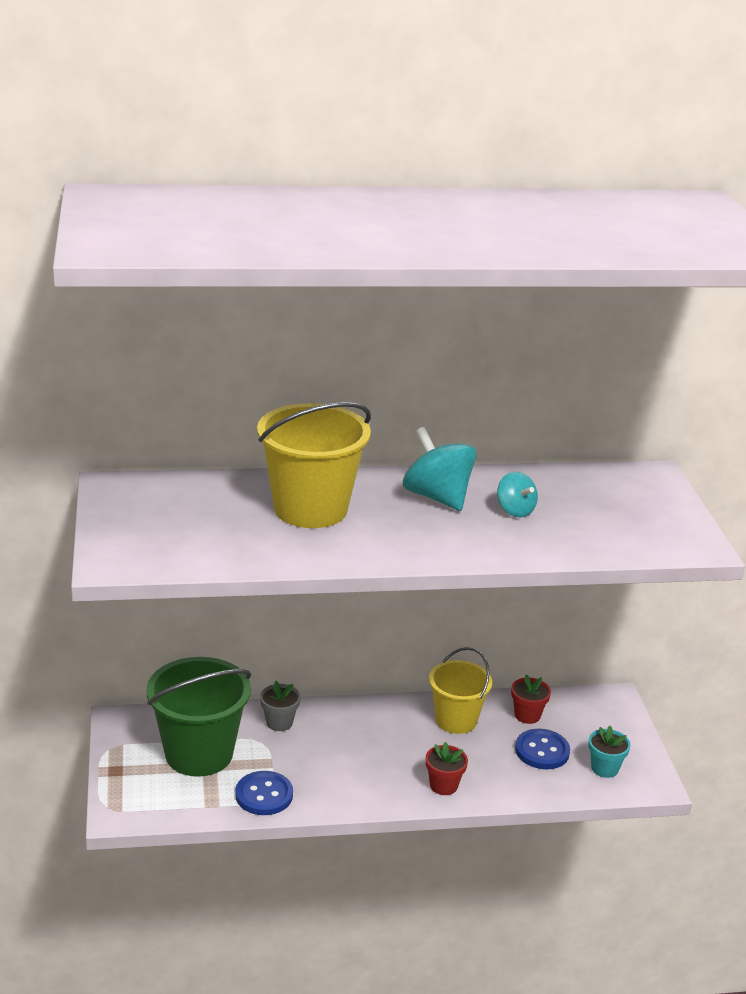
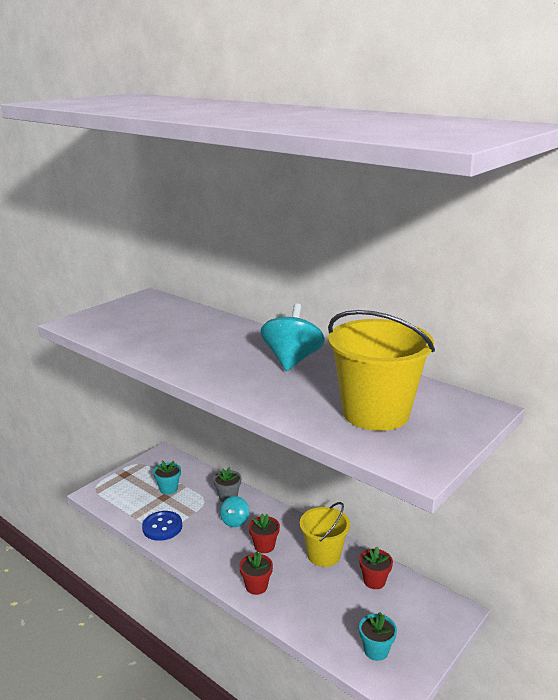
camera: 50 degrees right, 5 degrees down
(199, 754) = (168, 489): green bucket -> turquoise flower pot
(310, 509) = (209, 338): yellow bucket -> yellow bucket (375, 413)
(393, 746) = (264, 546): none -> red flower pot
(515, 510) = (325, 386): turquoise spinning top -> turquoise spinning top (235, 521)
(542, 751) = (349, 609): blue button -> none

